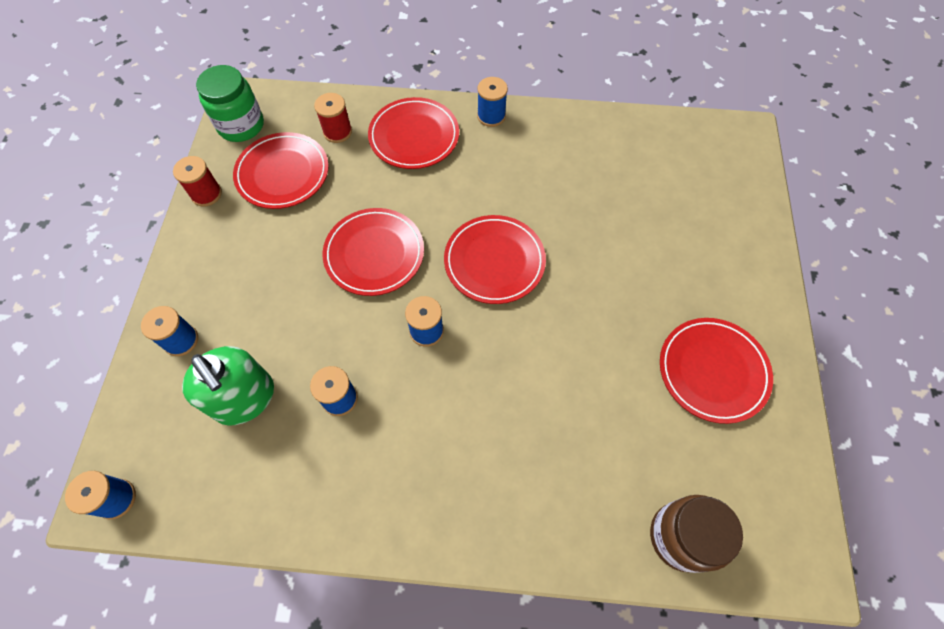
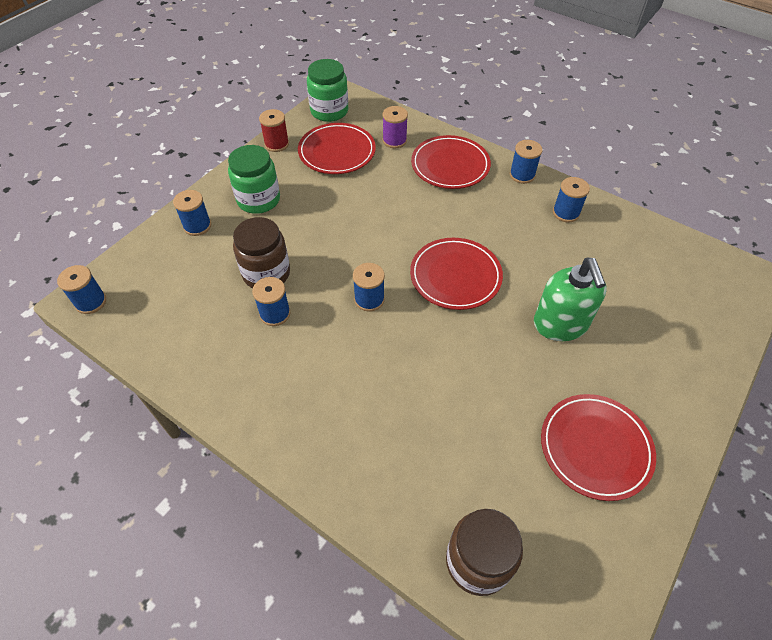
camera: 30 degrees right, 10 degrees down
(232, 273) = (258, 200): none -> green jar
(245, 398) = (212, 282): green soap dispenser -> green soap dispenser (560, 324)
(300, 357) = (266, 273): none -> brown jar
(337, 132) = (394, 140): red spool -> purple spool
(374, 254) = (366, 230): red plate -> none
(556, 140) = (566, 213): none -> blue spool

